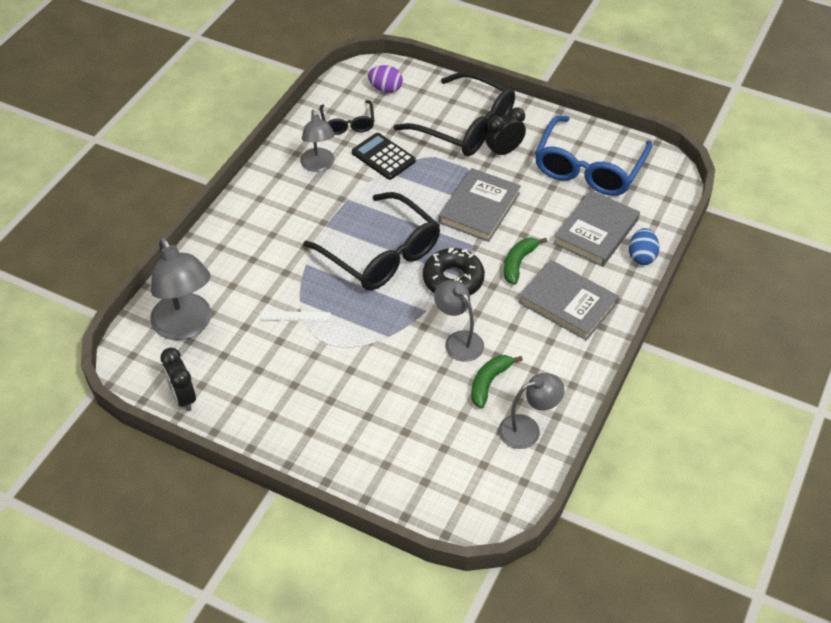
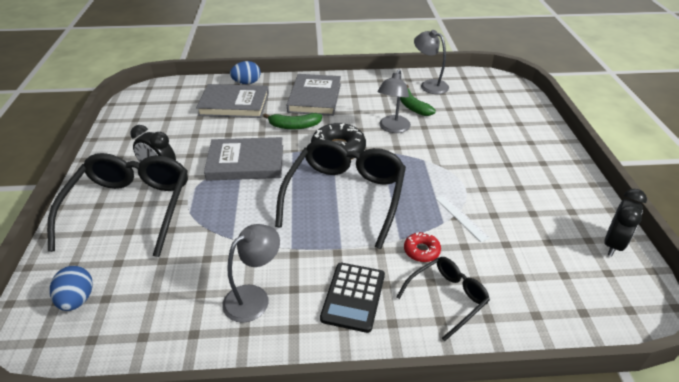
camera: 120 degrees left, 10 degrees down
(186, 326) = (555, 286): grey lamp -> none
(283, 270) = (421, 251): none -> red donut
(348, 123) = (163, 306): black glasses -> black glasses (447, 298)
(383, 157) = (209, 249): black calculator -> black calculator (353, 297)
(385, 89) = (77, 300): purple egg -> blue egg
(489, 382) = (412, 106): green banana -> green banana turned 60 degrees clockwise
(588, 168) = (160, 124): blue glasses -> none

